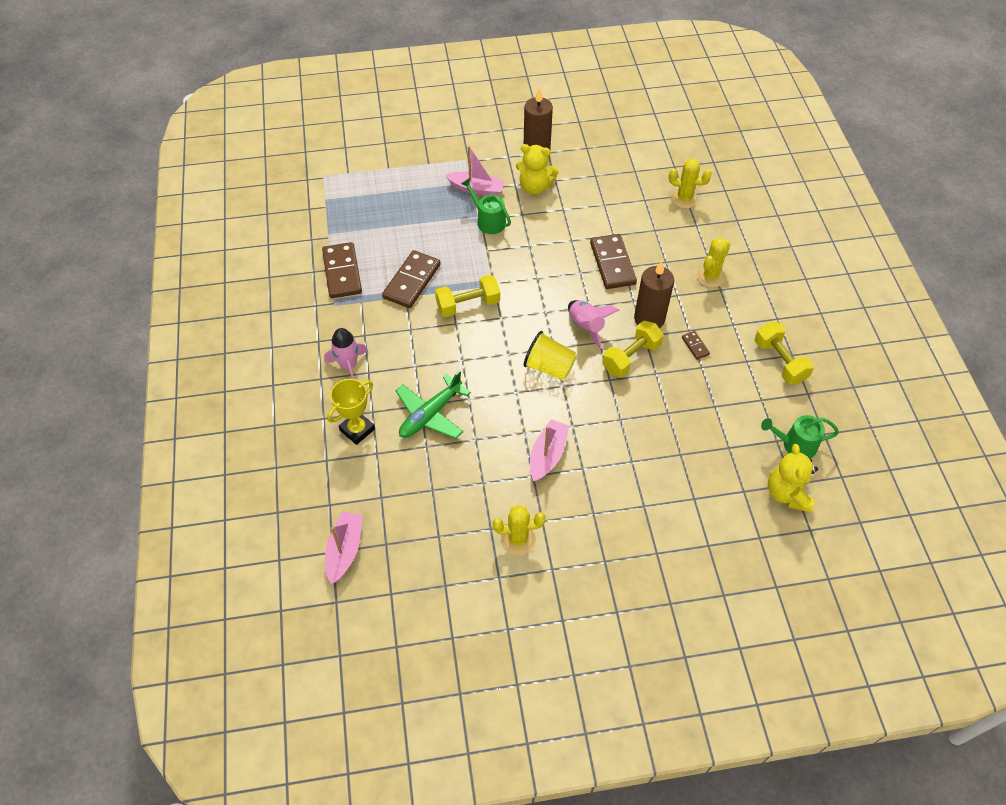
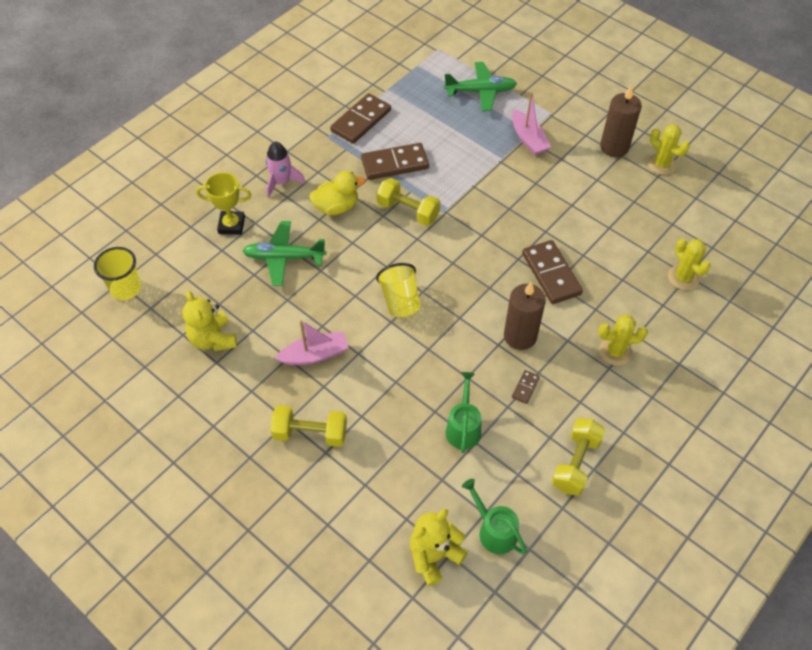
camera: 50 degrees right, 0 degrees up
(345, 550) = (126, 288): pink boat -> yellow cup
(398, 182) = (480, 91): none -> green plane
(415, 347) = (336, 207): none -> yellow duck
(488, 221) = (504, 167): green watering can -> green watering can (463, 428)
(518, 539) = (221, 386): yellow cactus -> yellow cactus (661, 164)
(535, 187) = (573, 172): yellow teddy bear -> yellow teddy bear (213, 339)
(586, 327) = (466, 299): pink rocket -> none
(612, 263) = (551, 274): brown domino -> brown domino turned 60 degrees counterclockwise
(631, 357) = (465, 349): yellow dumbbell -> yellow dumbbell (310, 433)

